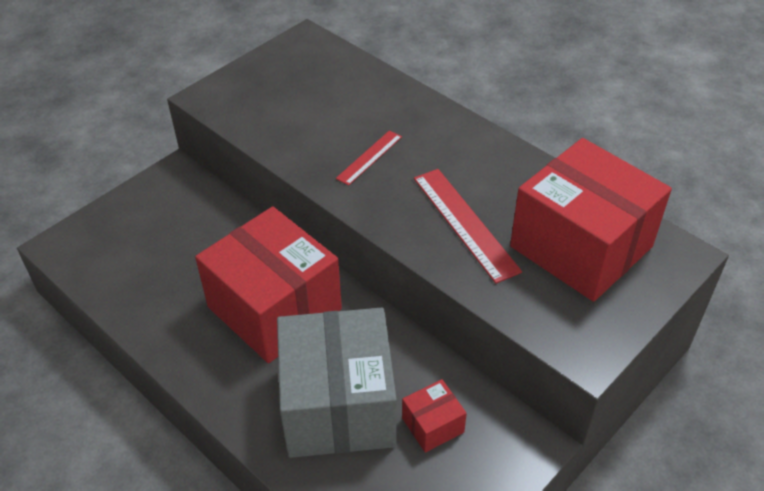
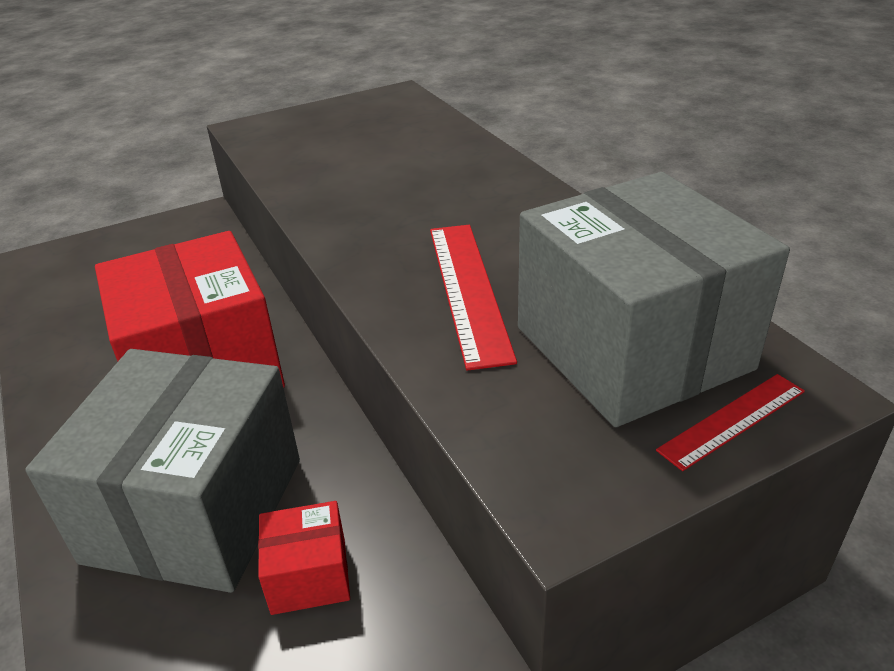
camera: 20 degrees right, 10 degrees down
(369, 157) = (389, 202): red ruler -> red ruler (733, 420)
(581, 246) = (632, 348): red box -> grey box

